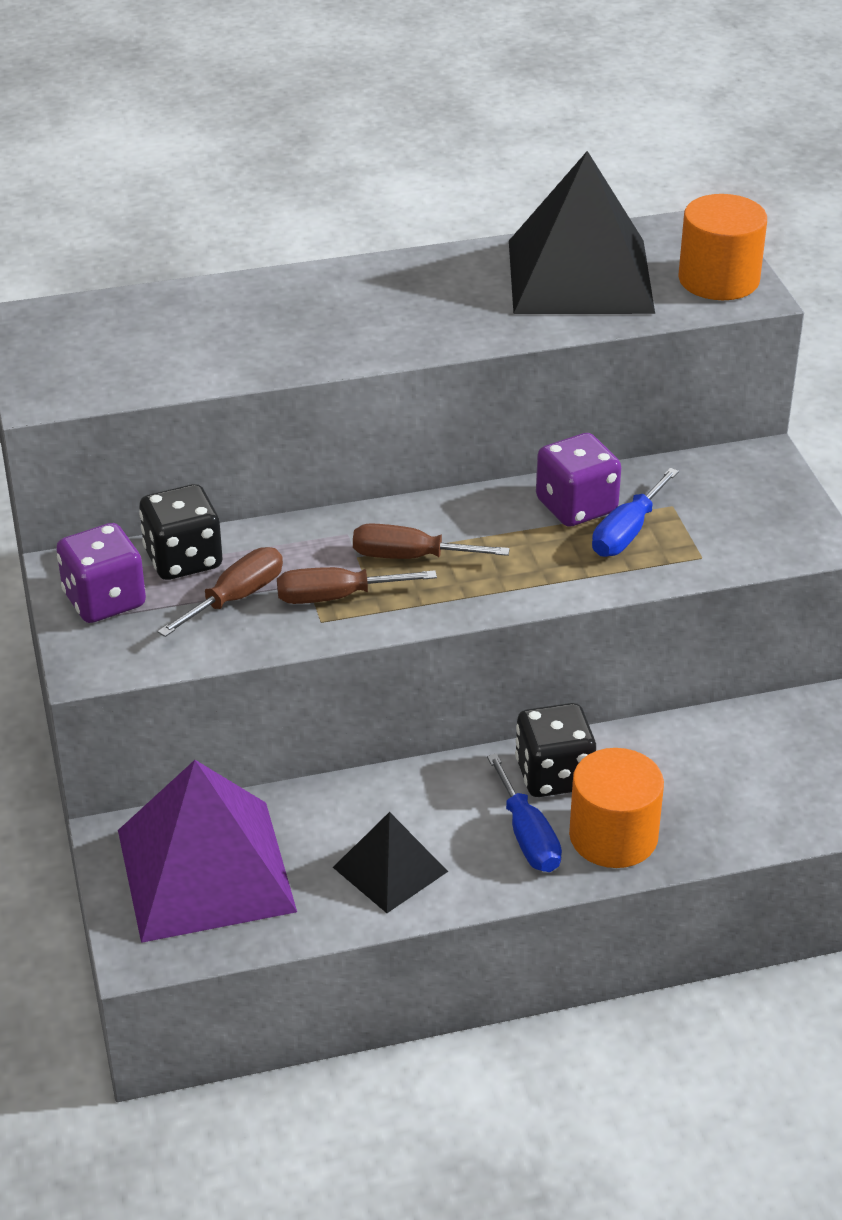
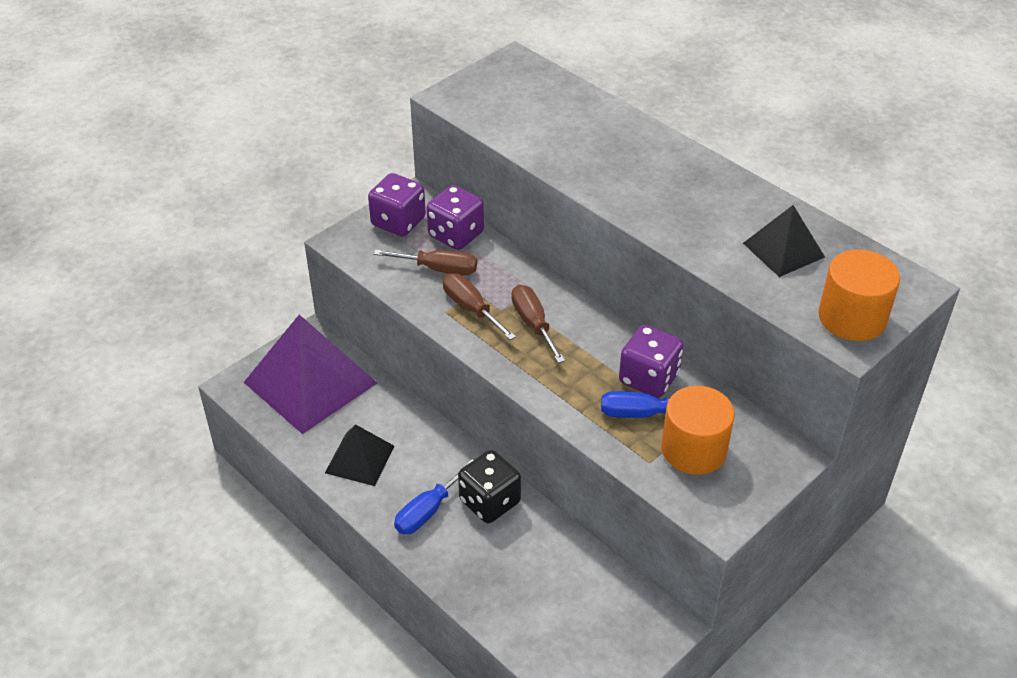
camera: 60 degrees right, 5 degrees up
(183, 559) = (456, 235): black dice -> purple dice
(580, 276) = (783, 250): black pyramid -> black pyramid, size x0.53
(613, 836) = (456, 553): orange cylinder -> orange cylinder (694, 449)

